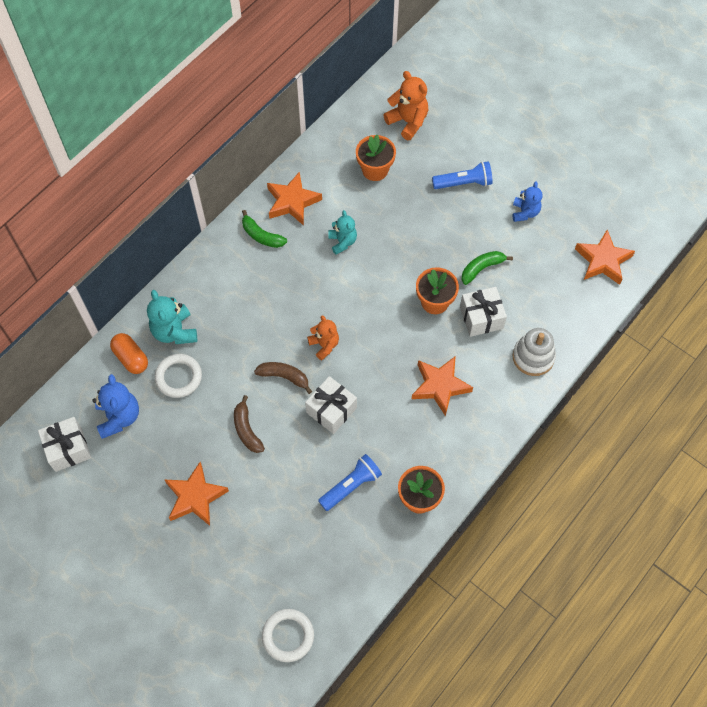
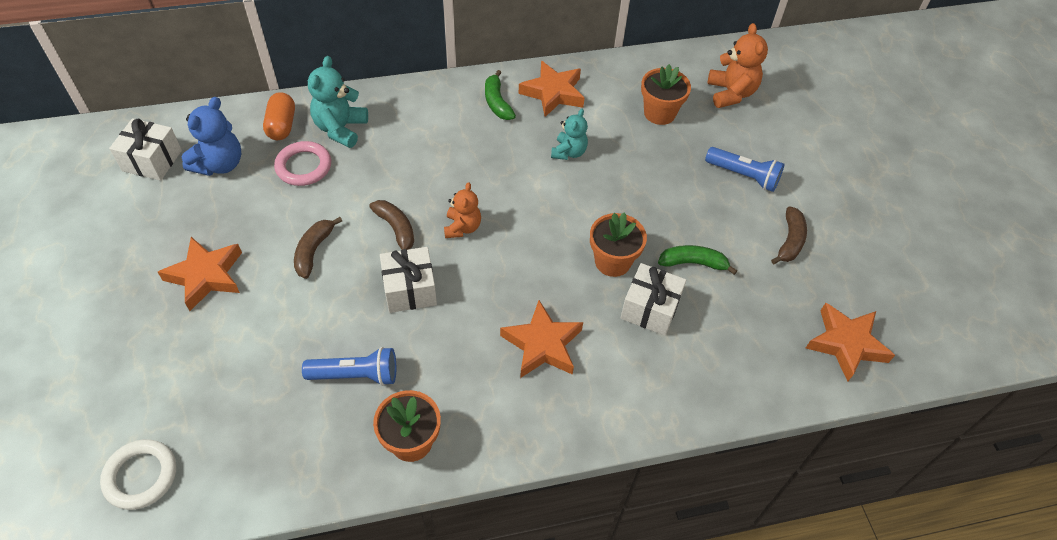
camera: 35 degrees right, 10 degrees down
(178, 377) = (303, 166): white ring -> pink ring
(525, 212) = (790, 241): blue teddy bear -> brown banana
(533, 357) = (675, 387): white stacking toy -> none

